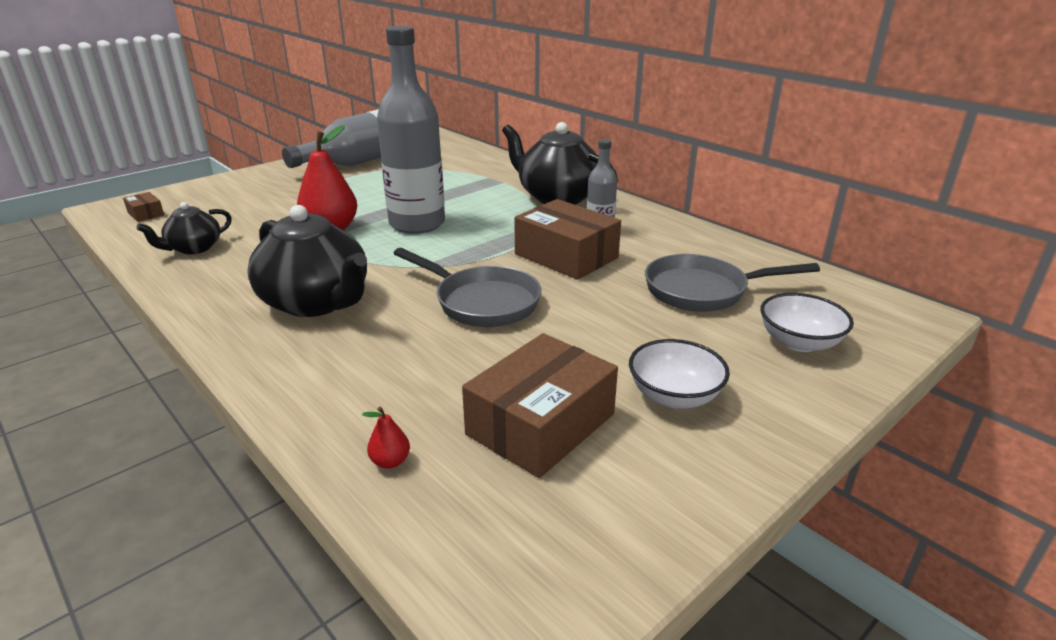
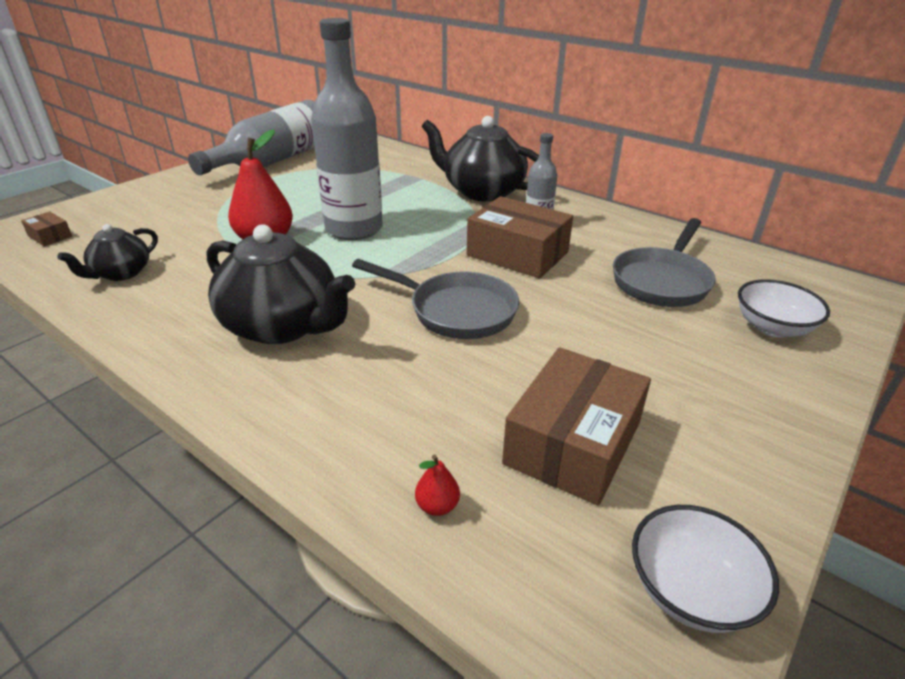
camera: 10 degrees left, 5 degrees up
(674, 396) = (686, 397): white bowl -> white bowl (690, 590)
(703, 291) = (662, 281): grey pan -> grey pan turned 45 degrees counterclockwise

